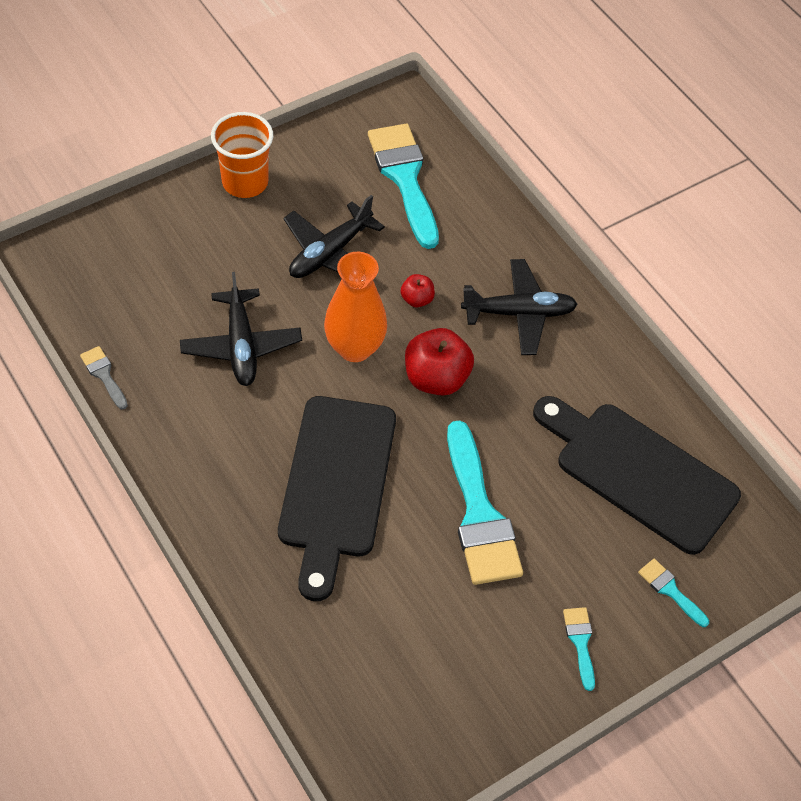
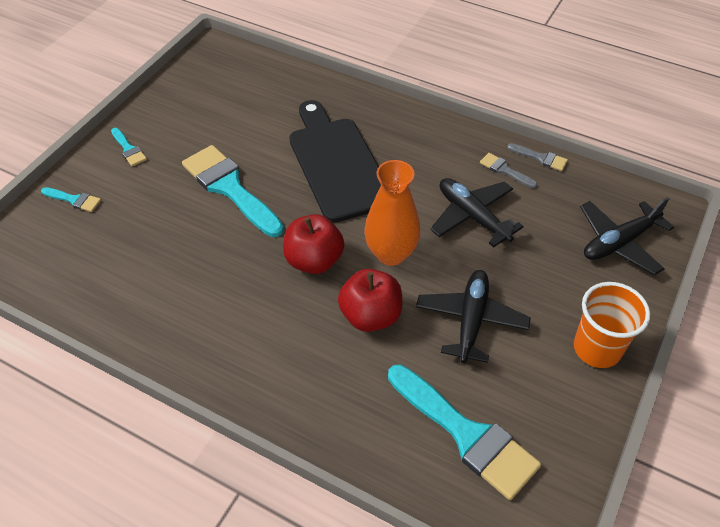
camera: 155 degrees right, 5 degrees down
(157, 380) = (504, 170): none -> grey brush
(417, 299) = (370, 316): red apple -> red apple, size x1.94
(519, 313) = (277, 347): black plane -> black plane (619, 242)
(639, 473) = (120, 264): black cutting board -> none

